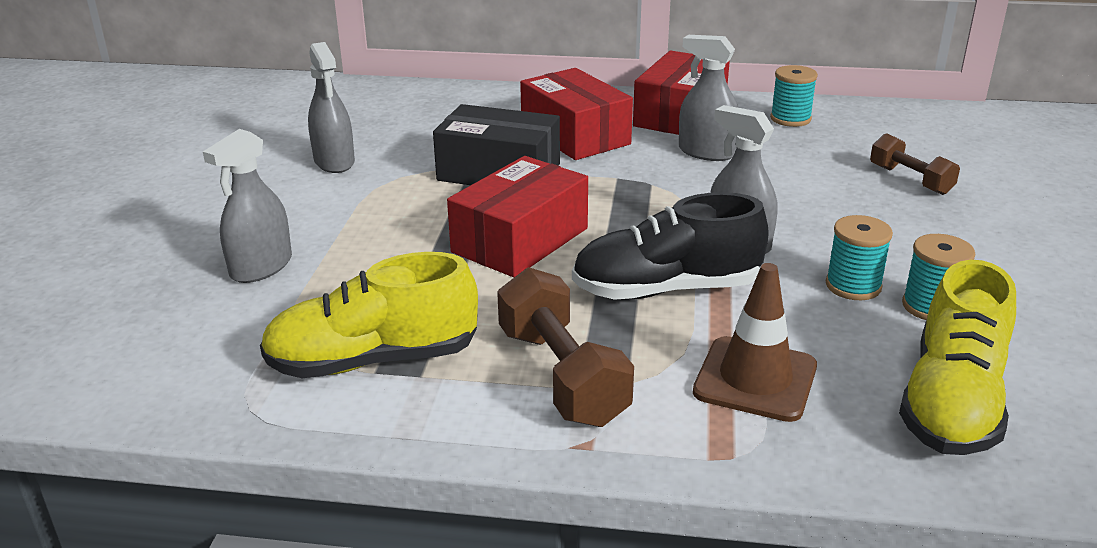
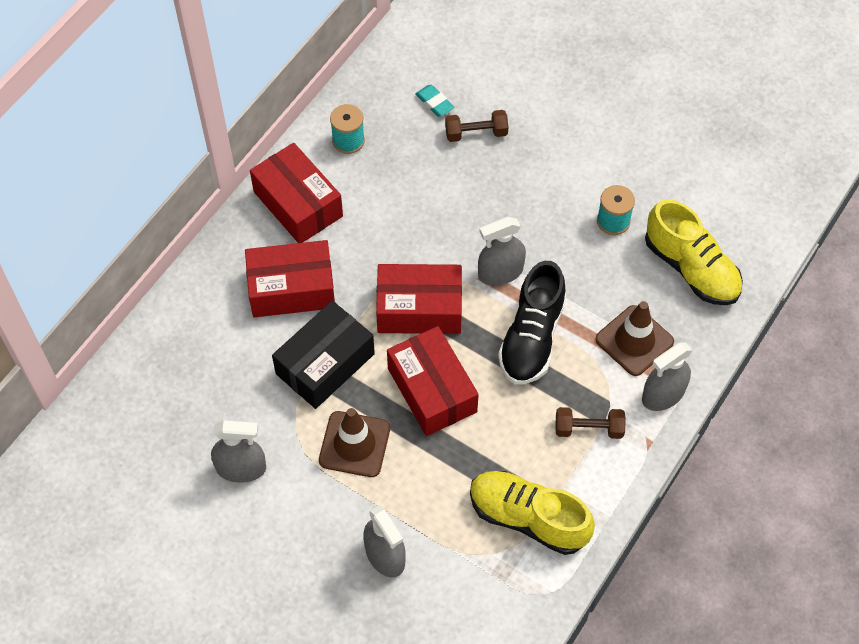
camera: 65 degrees left, 30 degrees up
(373, 360) = (528, 518): yellow shoe -> yellow shoe turned 105 degrees clockwise
(406, 212) = (354, 444): none -> brown traffic cone
(562, 376) = (588, 429): brown dumbbell -> brown dumbbell, size x0.62
(626, 205) = (419, 309): none -> red box
(706, 152) = (370, 222): grey spray bottle -> grey spray bottle (663, 394)
(853, 286) = (576, 244): turquoise spool -> none
(910, 148) = (434, 103): none -> turquoise eraser

